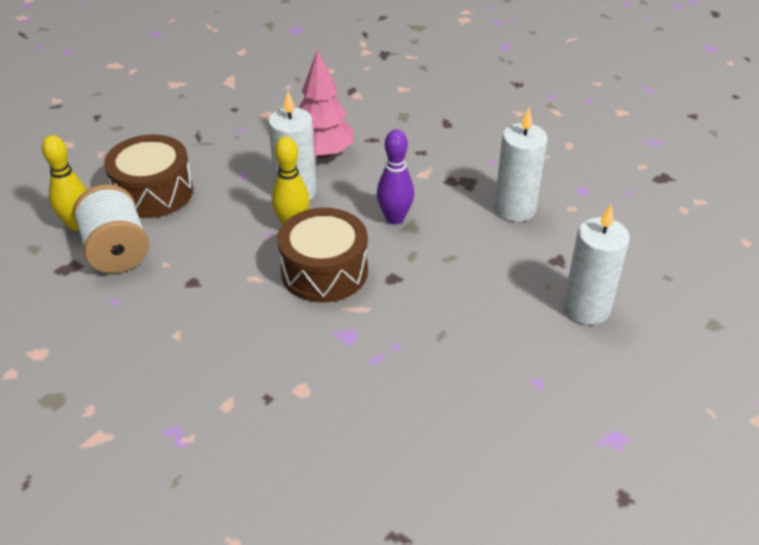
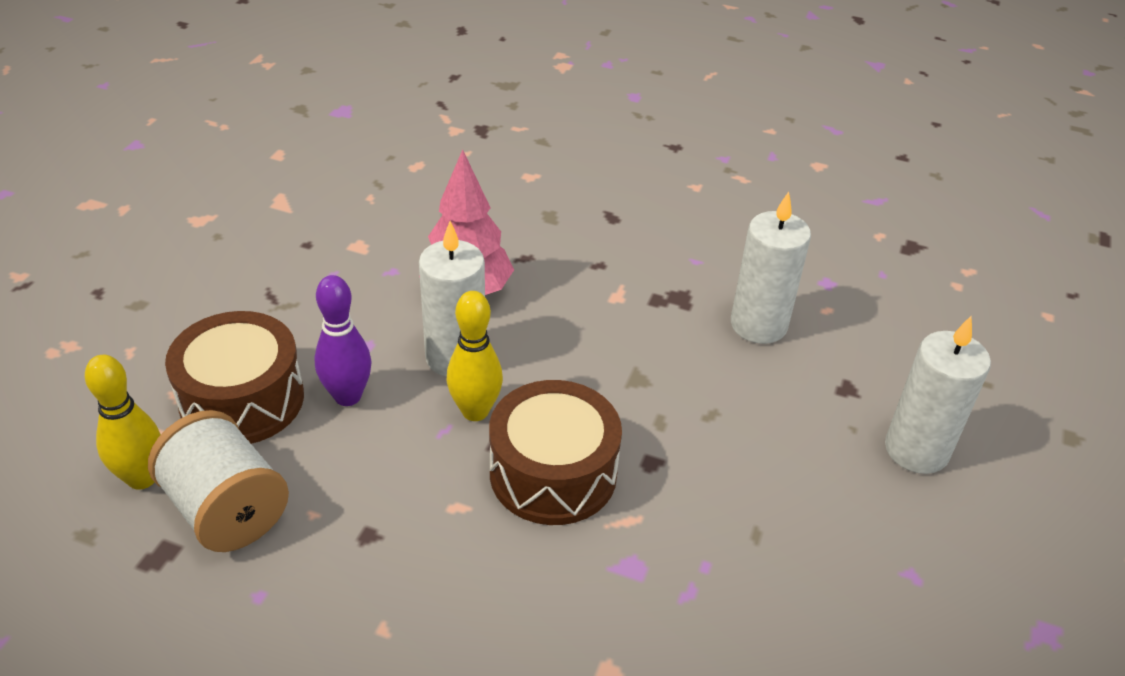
camera: 20 degrees left, 0 degrees up
(395, 218) = (611, 371): purple bowling pin -> purple bowling pin (348, 396)

